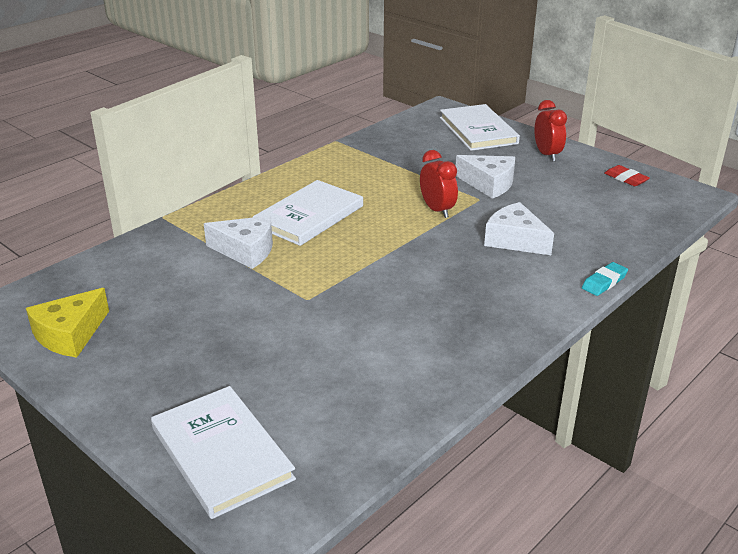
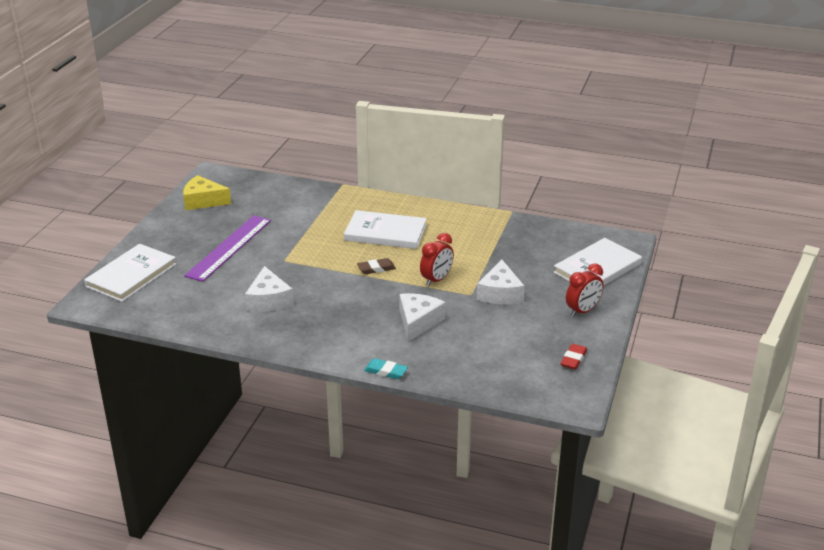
camera: 65 degrees right, 0 degrees up
(231, 337) = (229, 247): none -> purple ruler
(246, 250) = (324, 224): white cheese -> white cheese (268, 300)
(384, 239) = (376, 269): none -> brown eraser

